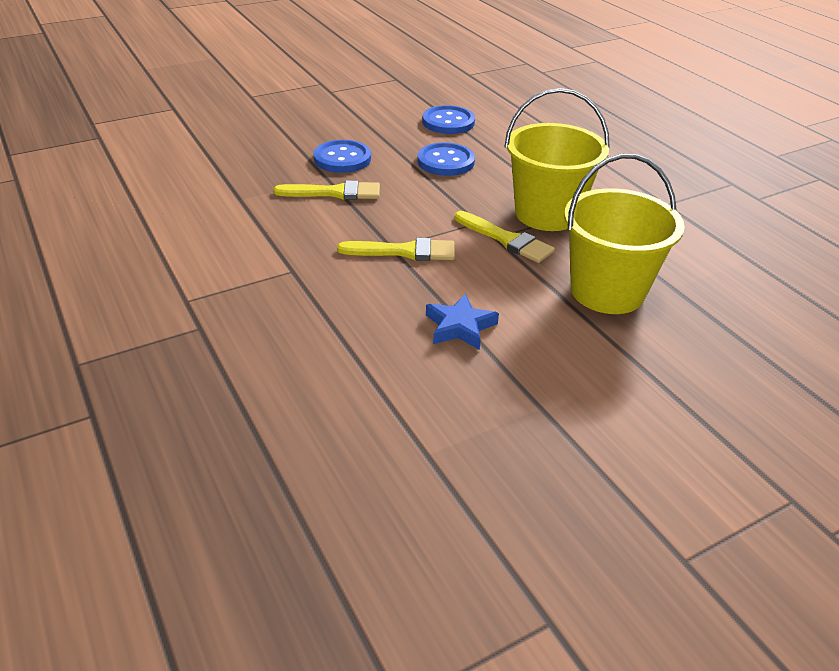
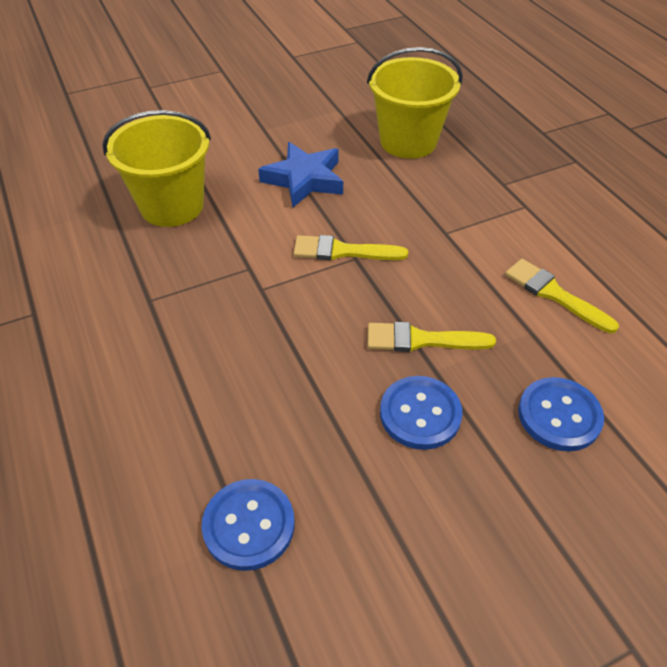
camera: 175 degrees left, 10 degrees up
(445, 161) = (275, 404): blue button -> blue button (559, 415)
(460, 327) = (304, 179): blue star -> blue star, size x1.51
(506, 239) = (238, 264): yellow brush -> yellow brush (554, 294)
(547, 214) = (180, 299): yellow bucket -> yellow bucket (408, 141)

